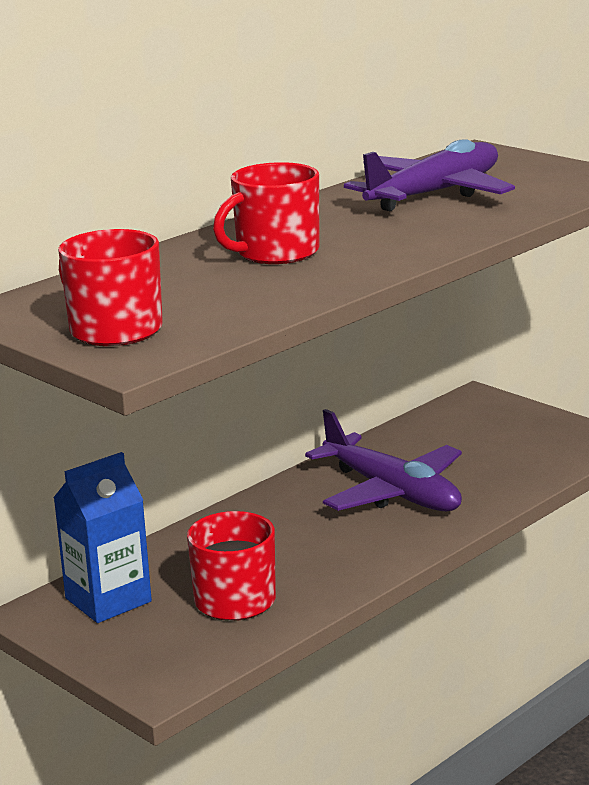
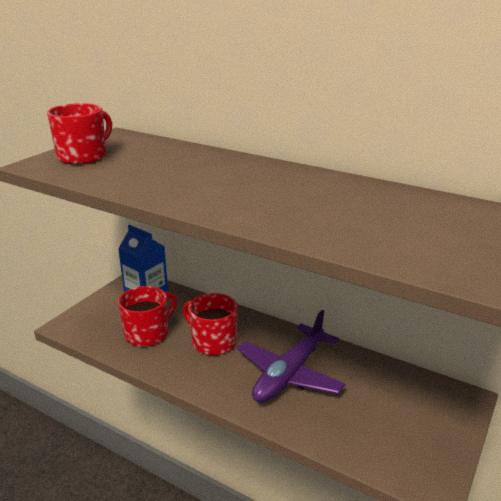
camera: 75 degrees right, 5 degrees up
(275, 253) = (212, 175): red mug -> red mug (212, 341)
(434, 194) = (366, 208): purple plane -> none

